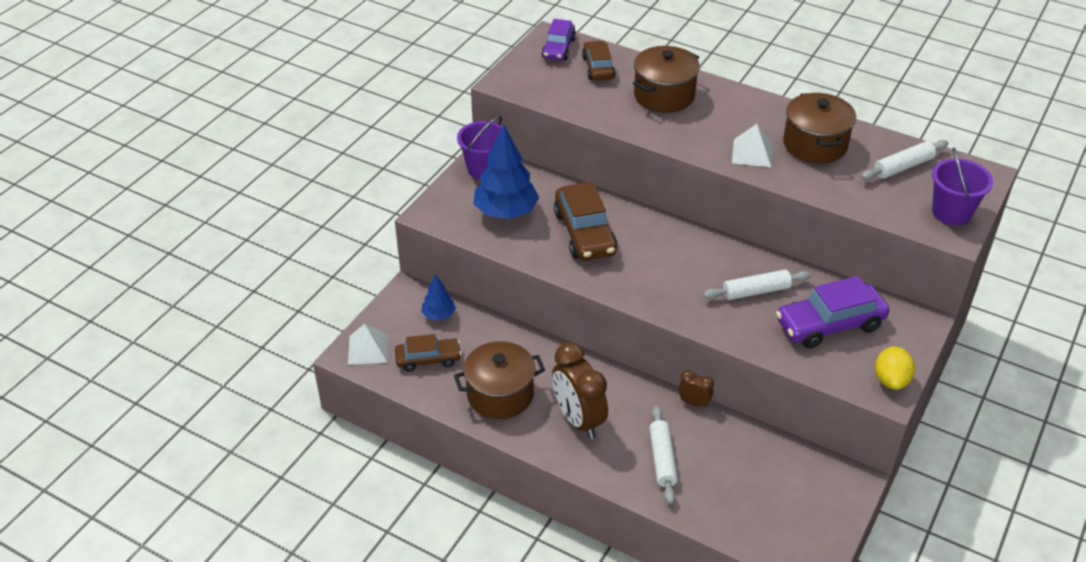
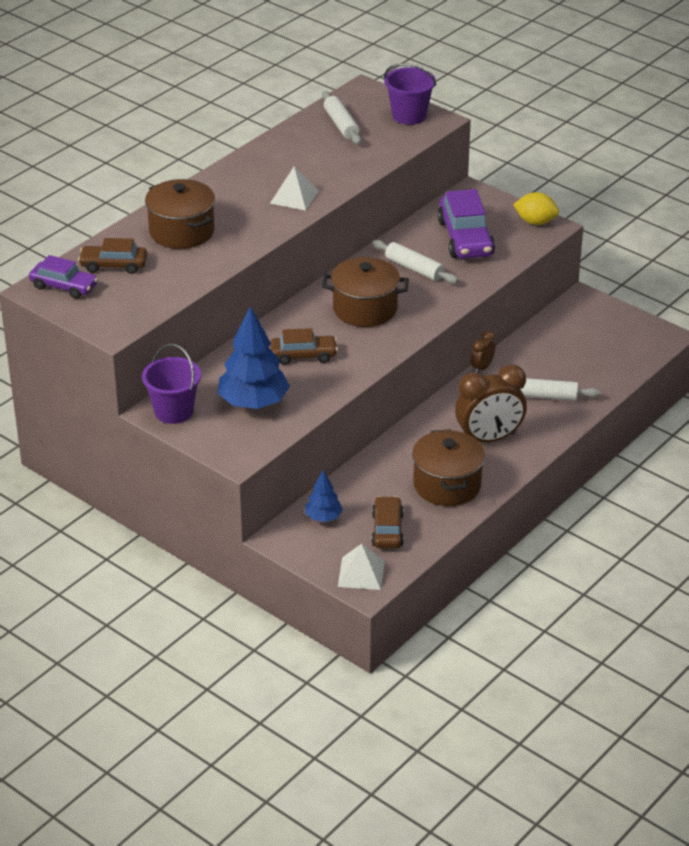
camera: 80 degrees left, 5 degrees down
(584, 233) = (303, 355): brown car -> brown car, size x0.63
(756, 291) = (414, 268): white rolling pin -> white rolling pin turned 45 degrees counterclockwise
(815, 145) = (294, 162): brown pot -> brown pot (365, 309)

